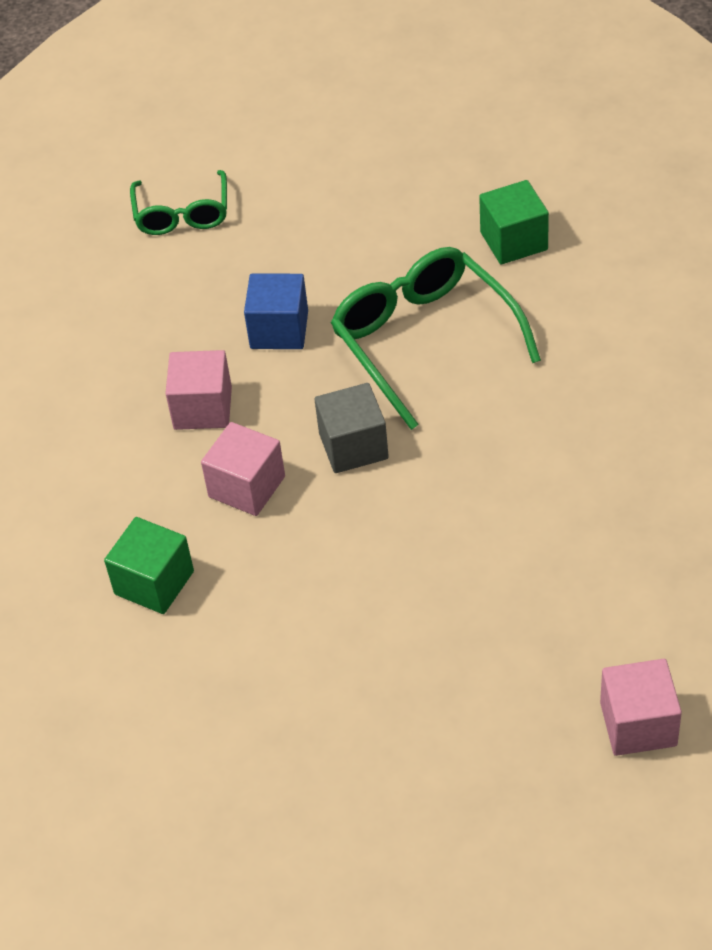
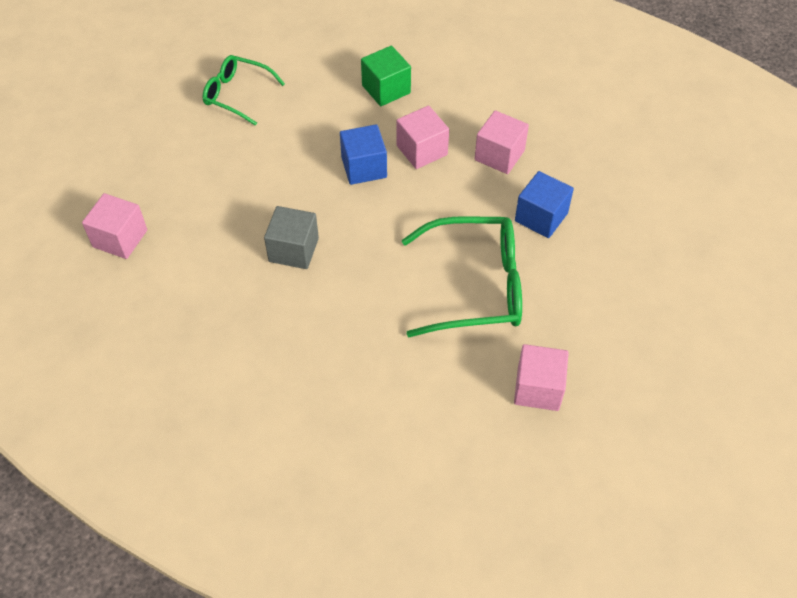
camera: 115 degrees right, 5 degrees up
(182, 214) = (692, 213): green glasses -> green glasses (237, 94)
(319, 530) = (364, 167): none -> blue cube
(353, 446) = (414, 210): grey cube -> grey cube (293, 250)
(514, 241) = (538, 388): green cube -> pink cube

